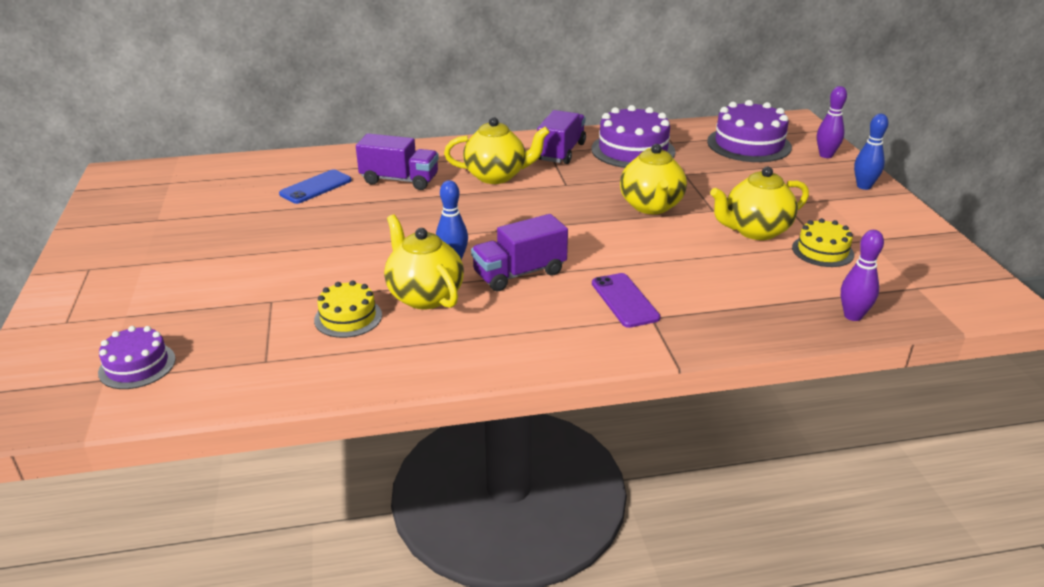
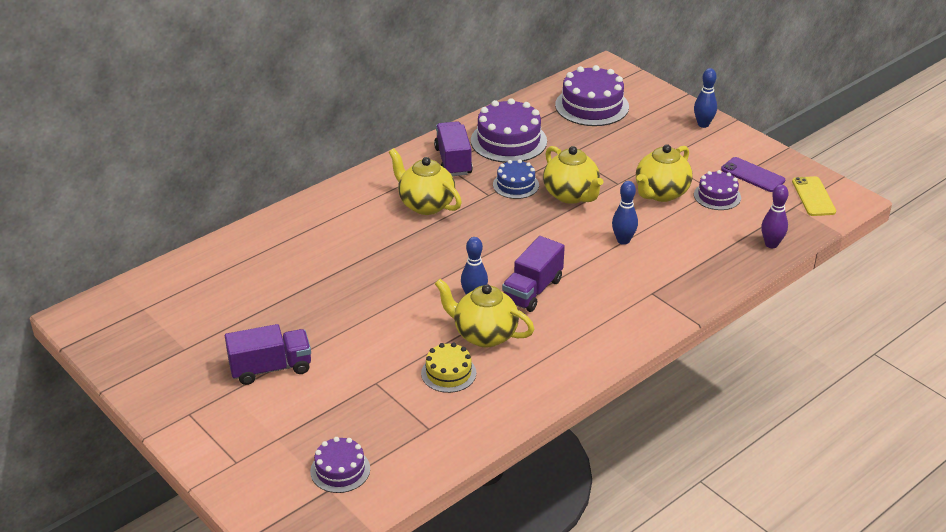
camera: 30 degrees left, 5 degrees up
(316, 187) = (285, 268): blue phone -> none
(399, 180) = (349, 236): purple truck -> purple truck (271, 368)
(496, 176) = (425, 204): yellow teapot -> yellow teapot turned 105 degrees counterclockwise
(602, 184) = (515, 185): none -> blue cake
(624, 300) = (623, 286): purple phone -> purple phone (752, 175)
(668, 259) = (623, 240): none -> blue bowling pin
(822, 251) = (717, 196): yellow cake -> purple cake
(826, 155) = (656, 100): purple bowling pin -> none
(953, 285) = (813, 197): none -> yellow phone

